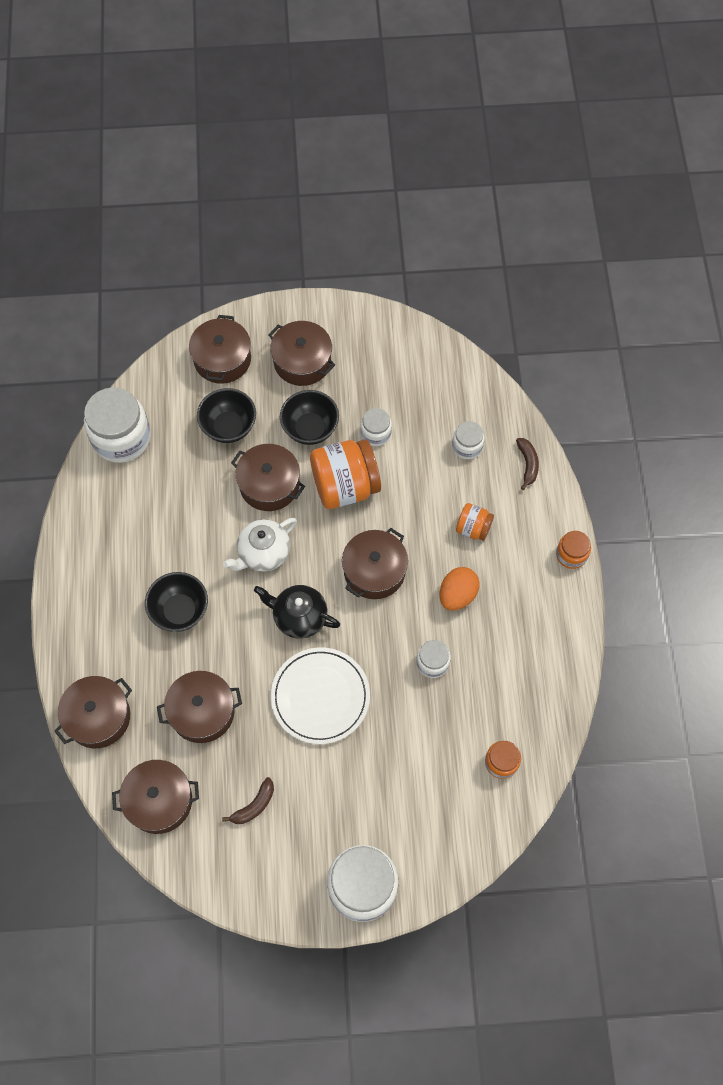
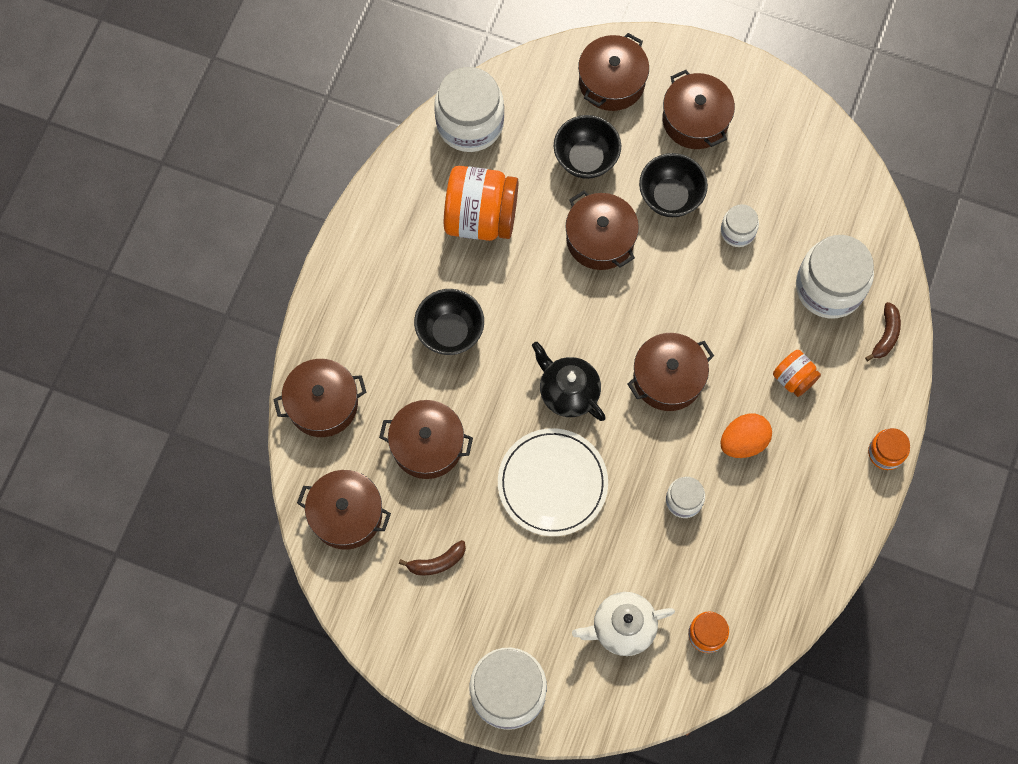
camera: 25 degrees right, 5 degrees up
(263, 553) = (561, 309): white teapot -> white teapot (622, 627)
(345, 486) = (678, 274): orange jar -> orange jar (481, 217)
(467, 446) = (829, 287): white jar -> white jar, size x1.95

